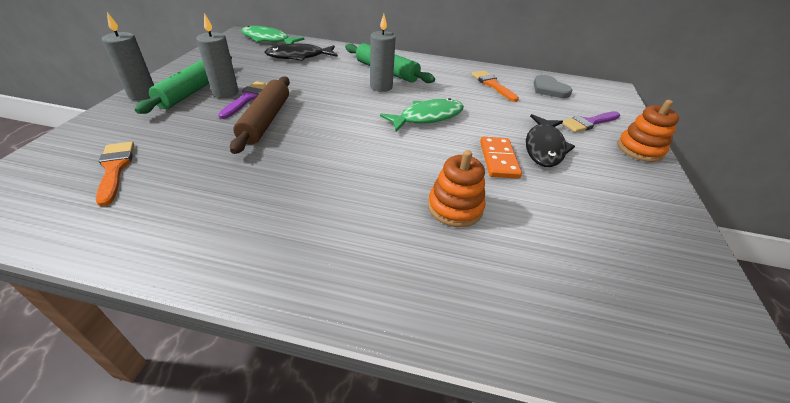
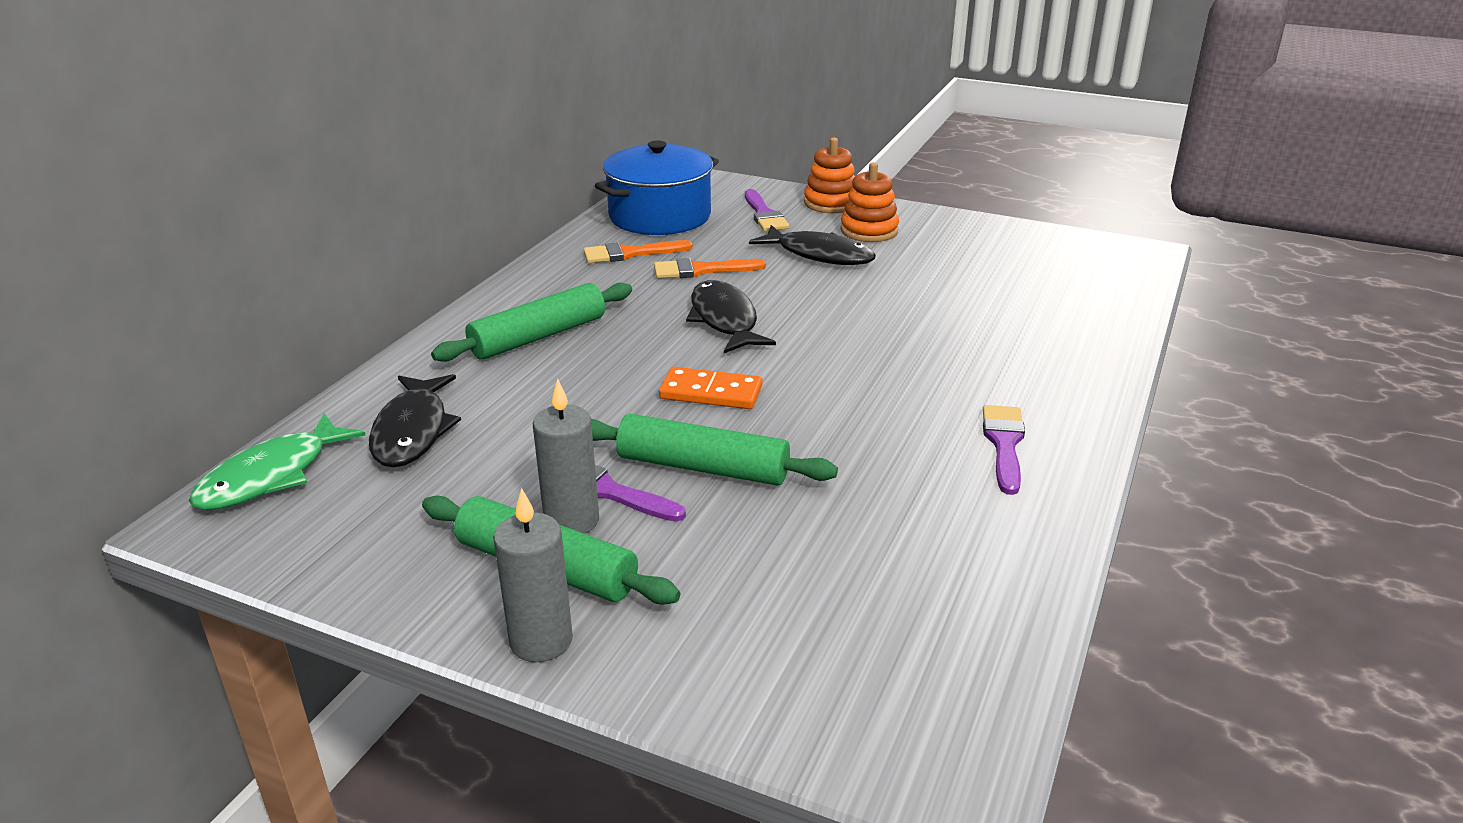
camera: 75 degrees left, 10 degrees down
(115, 169) = (844, 619): orange brush -> orange brush (701, 270)
(265, 120) = (702, 467): brown rolling pin -> green rolling pin
(287, 239) = (1004, 444): none -> purple brush
(381, 87) = (605, 348): grey candle -> none
(427, 117) = (725, 320): green fish -> black fish
(455, 207) = (941, 331): orange stacking toy -> orange stacking toy (869, 231)
(498, 159) = (845, 288): orange domino -> orange domino (711, 392)
(549, 89) = (660, 216): grey heart -> blue pot

